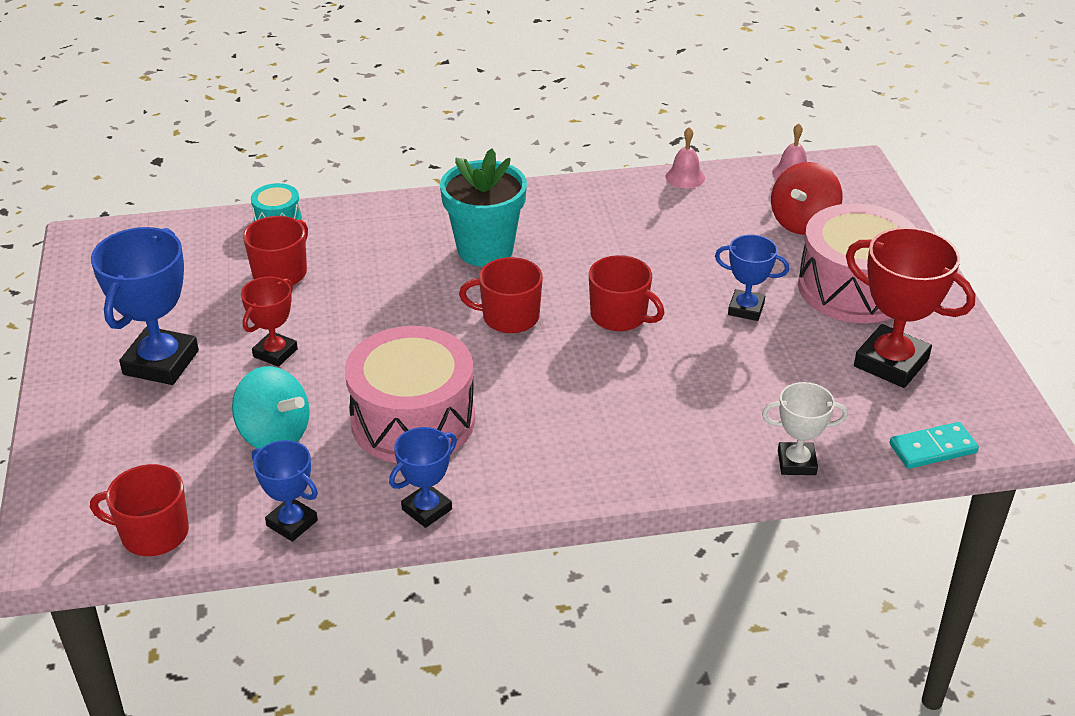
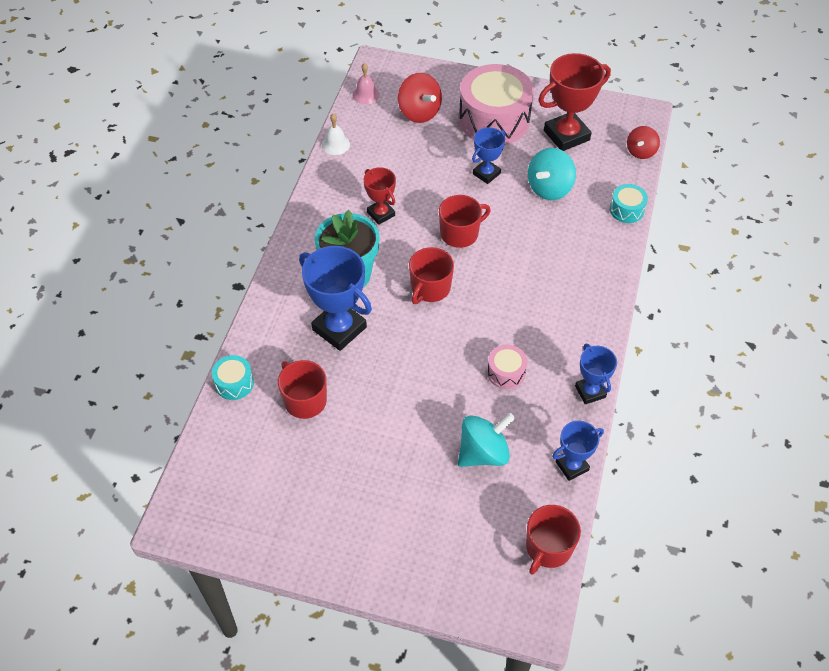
camera: 65 degrees left, 15 degrees up
(161, 363) = (369, 502): blue trophy -> blue trophy (339, 328)
(275, 353) = (396, 429): red trophy -> red trophy (381, 214)
(413, 420) = (506, 372): pink drum -> pink drum, size x0.45
(685, 177) = (335, 144): pink bell -> white bell
(770, 373) = (549, 188): none -> turquoise spinning top
(796, 463) = (626, 210): white trophy -> turquoise drum
(932, 448) = (640, 152): turquoise domino -> red spinning top

